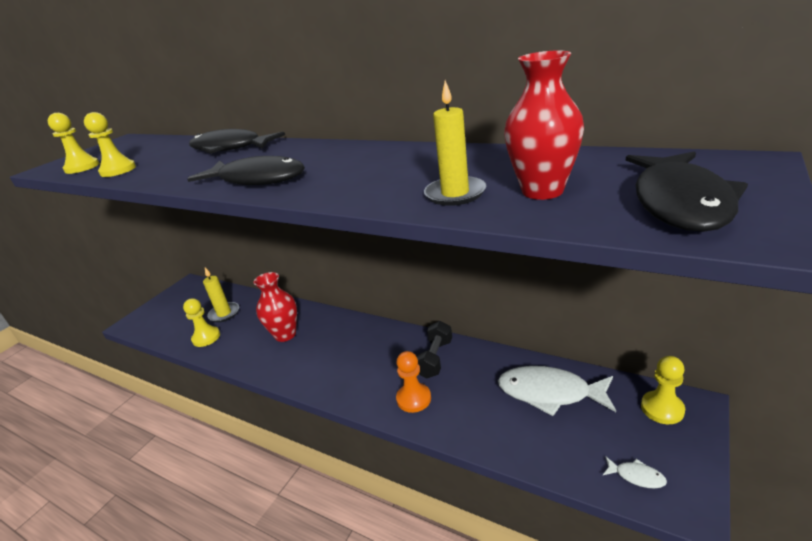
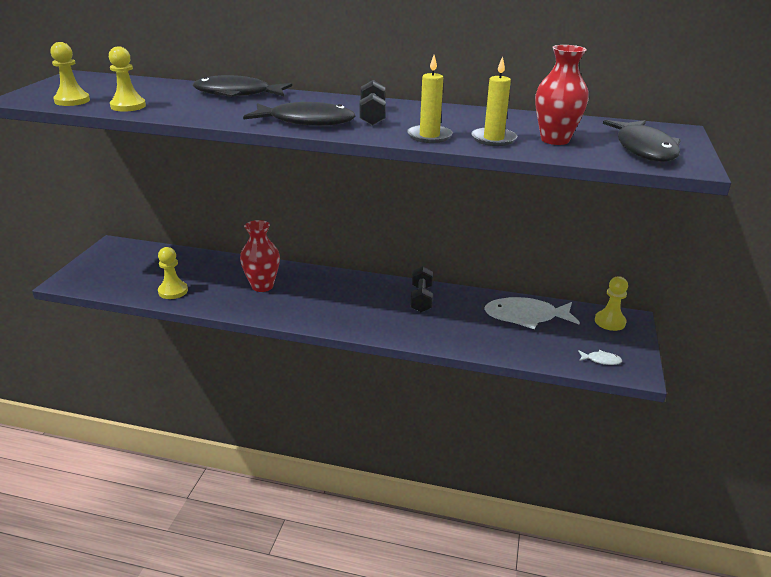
camera: 20 degrees left, 0 degrees up
(224, 313) = (179, 270): yellow candle -> yellow candle (429, 136)
(336, 167) = (372, 116): none -> black dumbbell
(413, 399) = (415, 327): orange pawn -> none

